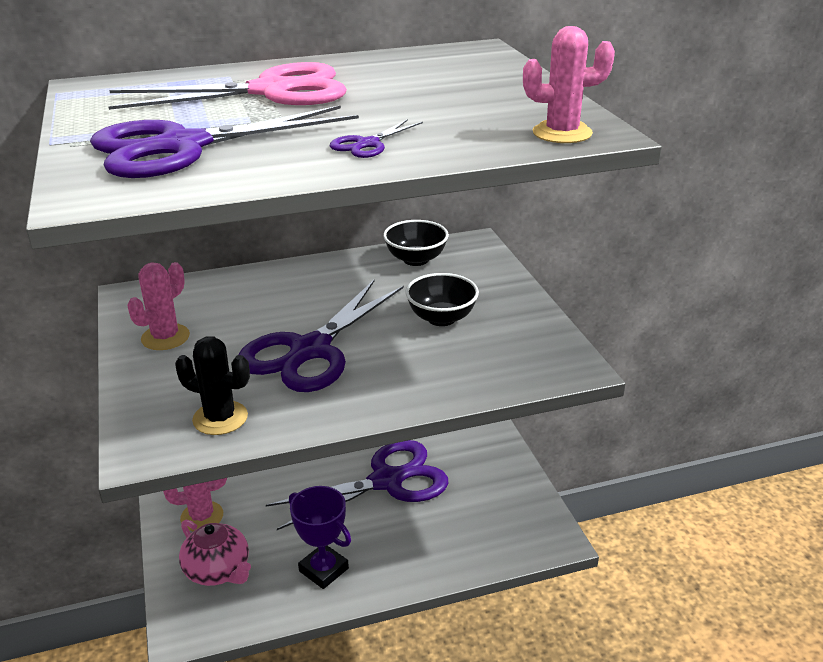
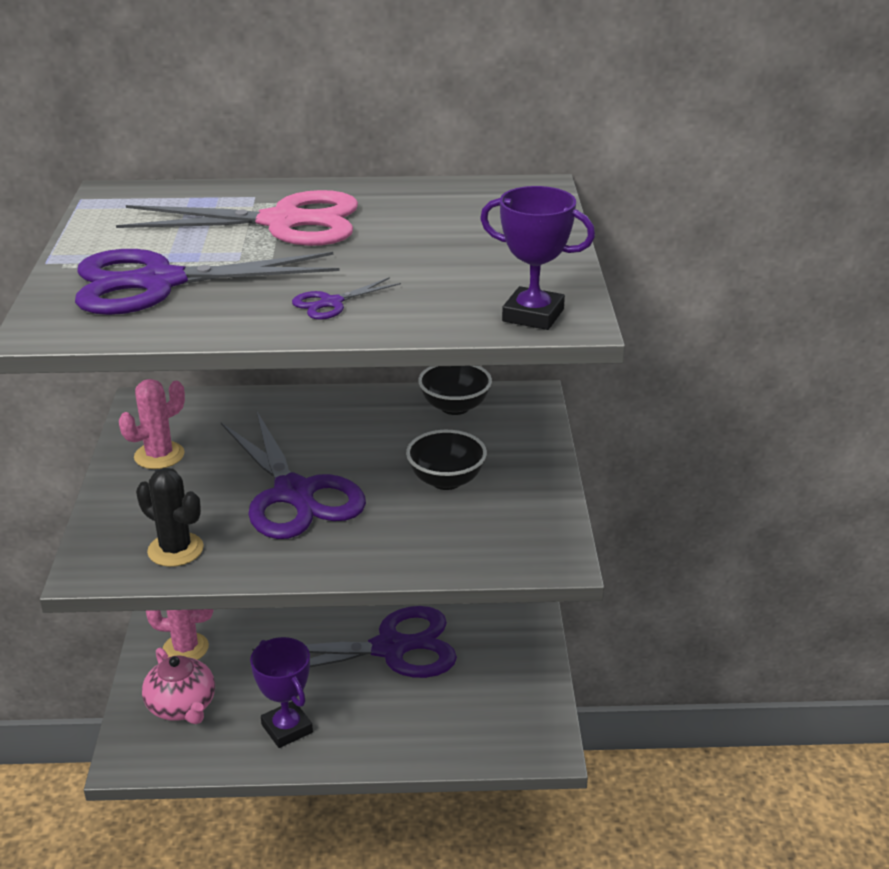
camera: 15 degrees right, 0 degrees up
(310, 350) = (294, 494): purple scissors -> purple scissors turned 75 degrees counterclockwise
(562, 133) = (533, 315): pink cactus -> purple trophy

